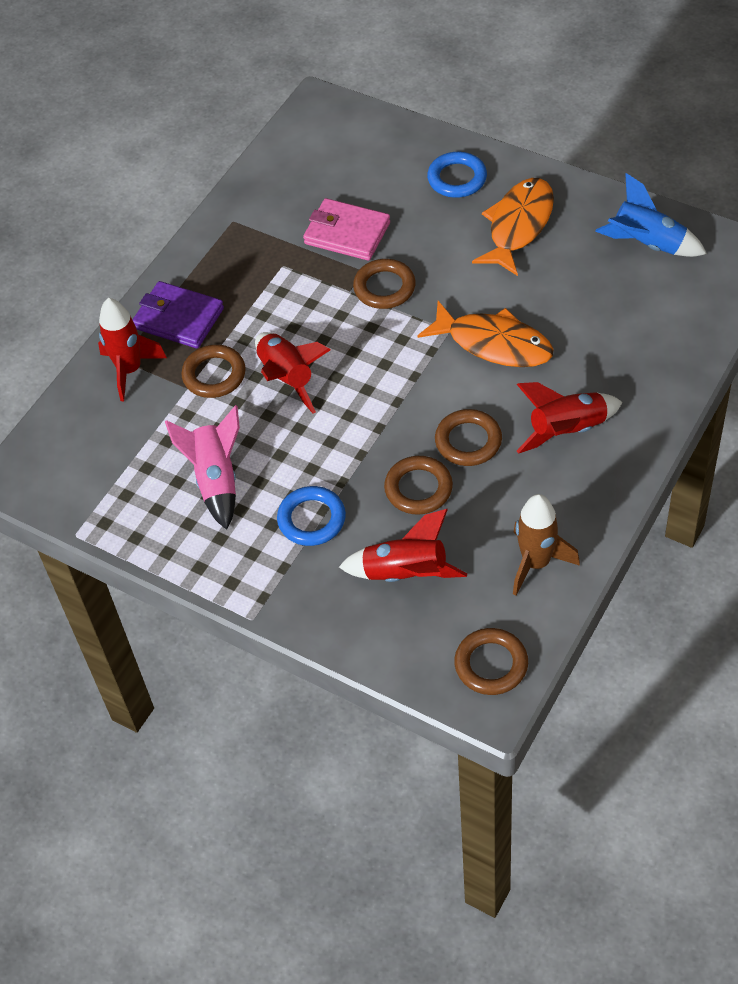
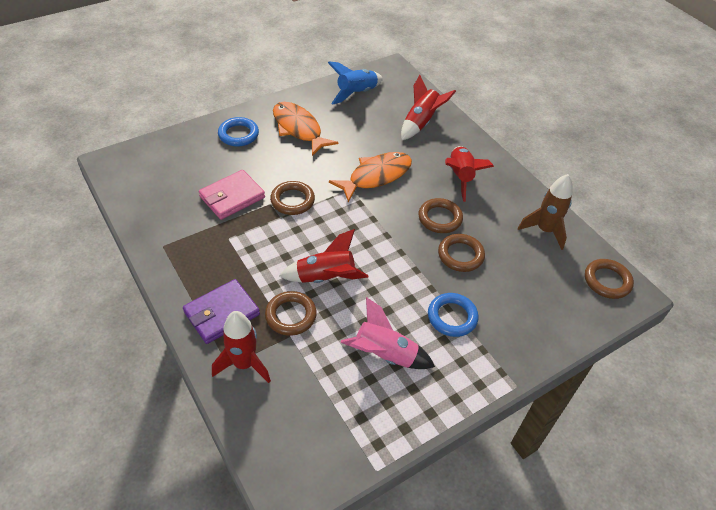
camera: 70 degrees left, 5 degrees down
(405, 573) = (521, 290): red rocket -> red rocket (421, 123)

